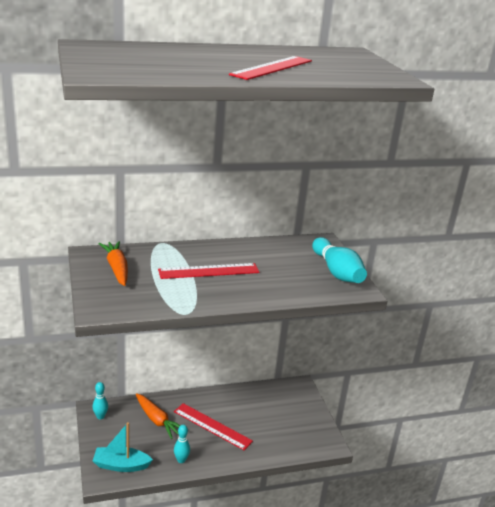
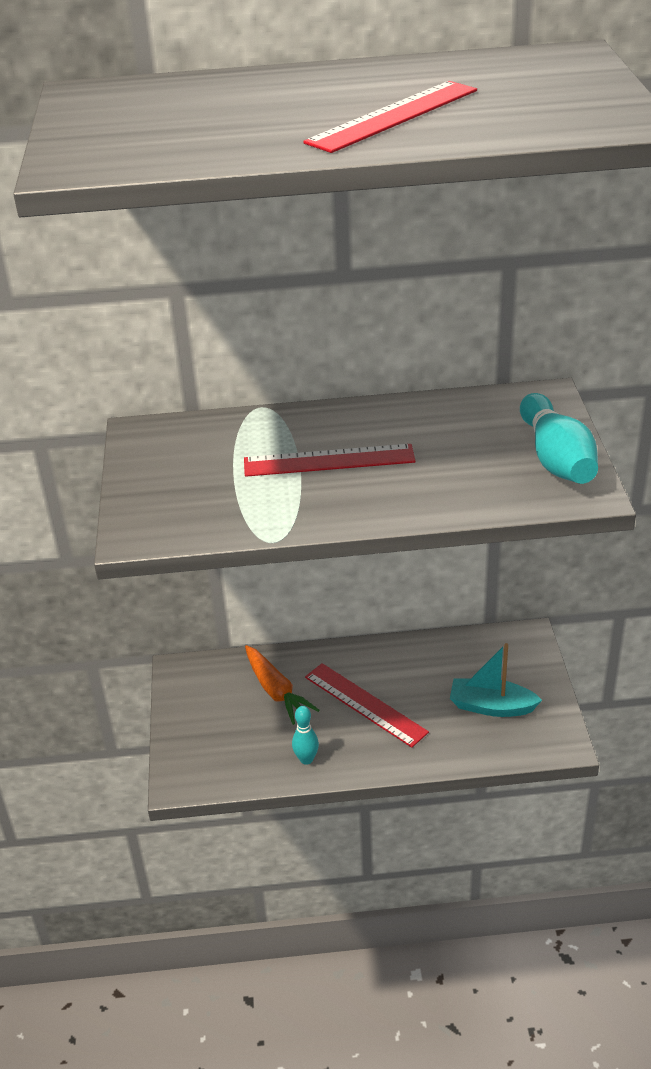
camera: 15 degrees right, 10 degrees up
(100, 416) = (187, 682): turquoise bowling pin -> none
(116, 268) = (177, 458): orange carrot -> none
(121, 465) = (210, 763): turquoise boat -> turquoise boat (491, 706)

